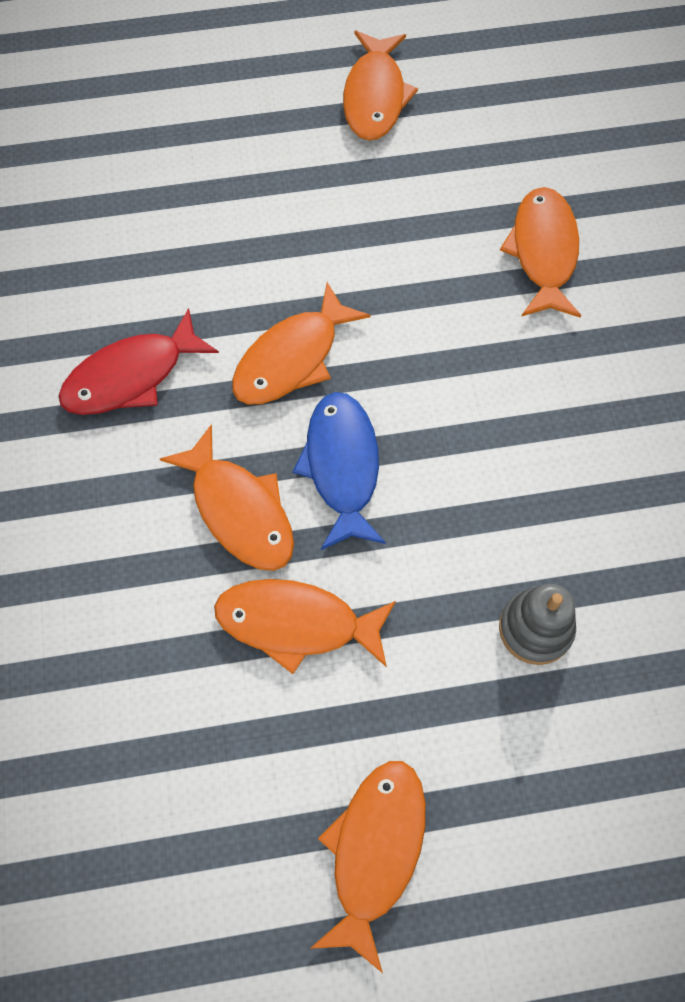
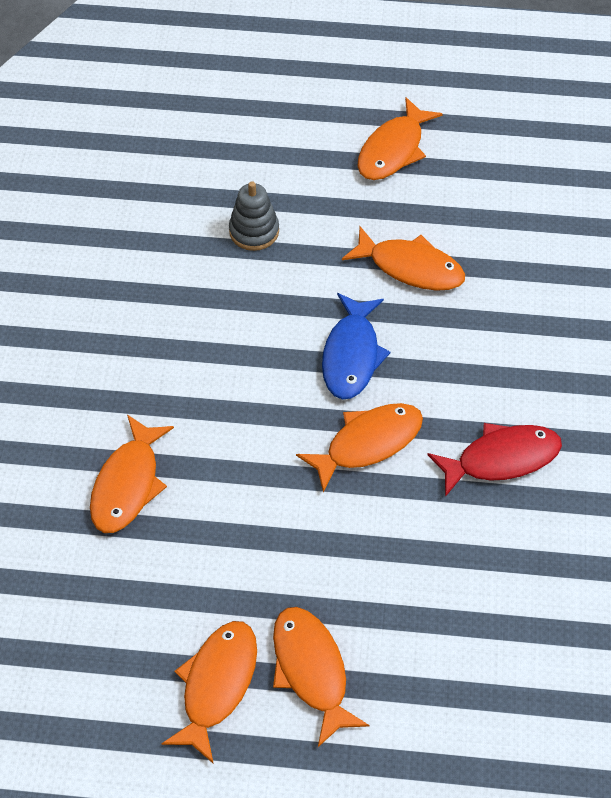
camera: 165 degrees left, 10 degrees down
(239, 510) = (434, 343): orange fish -> orange fish (311, 670)

